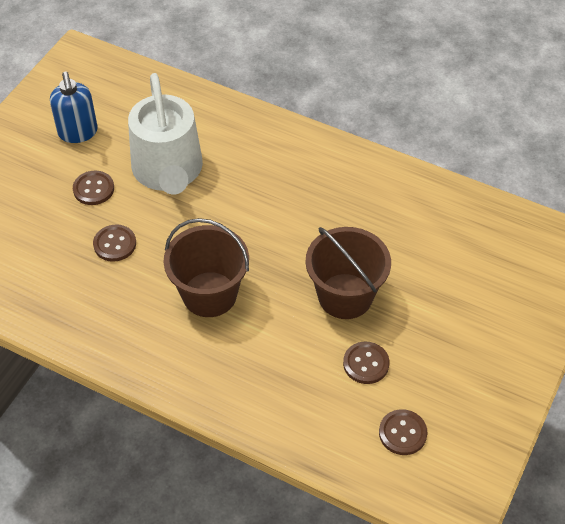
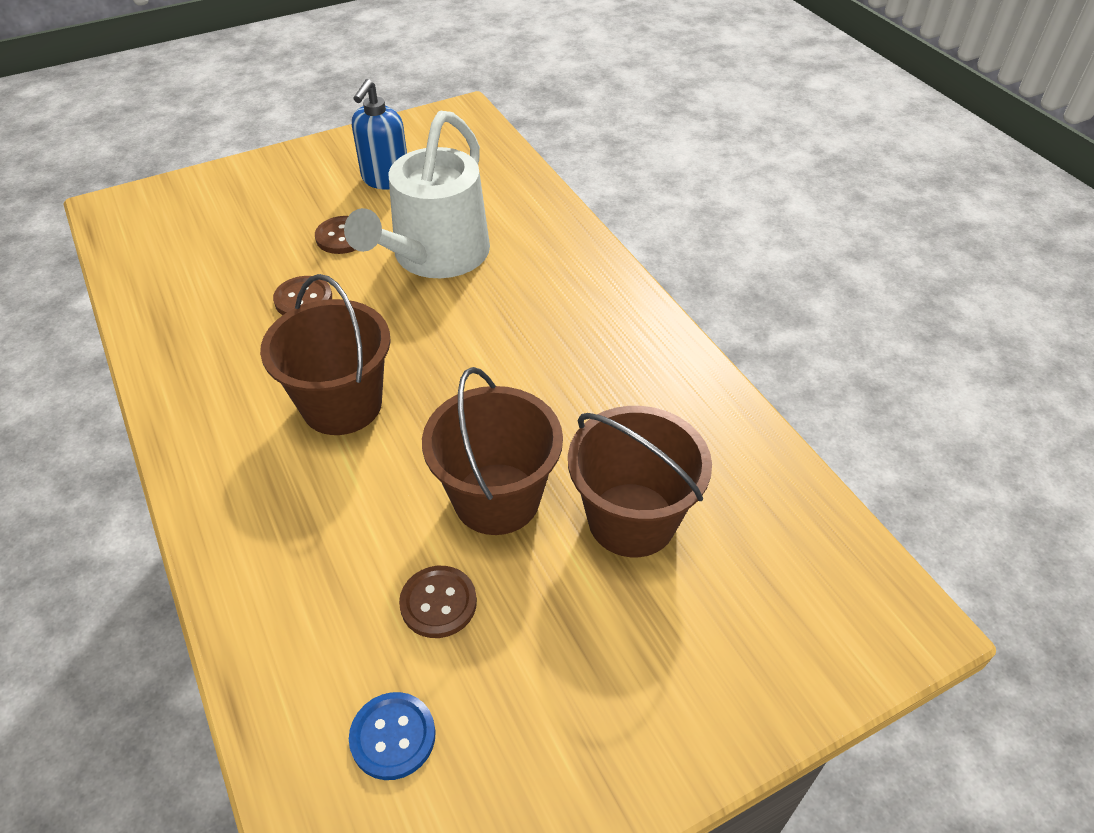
camera: 35 degrees right, 5 degrees down
(402, 433) = (393, 737): brown button -> blue button
(421, 267) = (631, 519): none -> brown bucket

